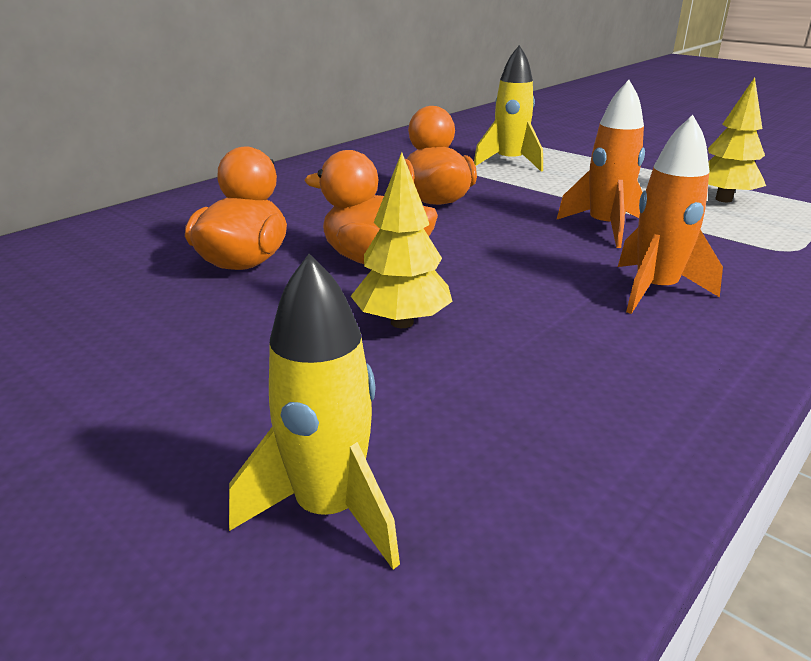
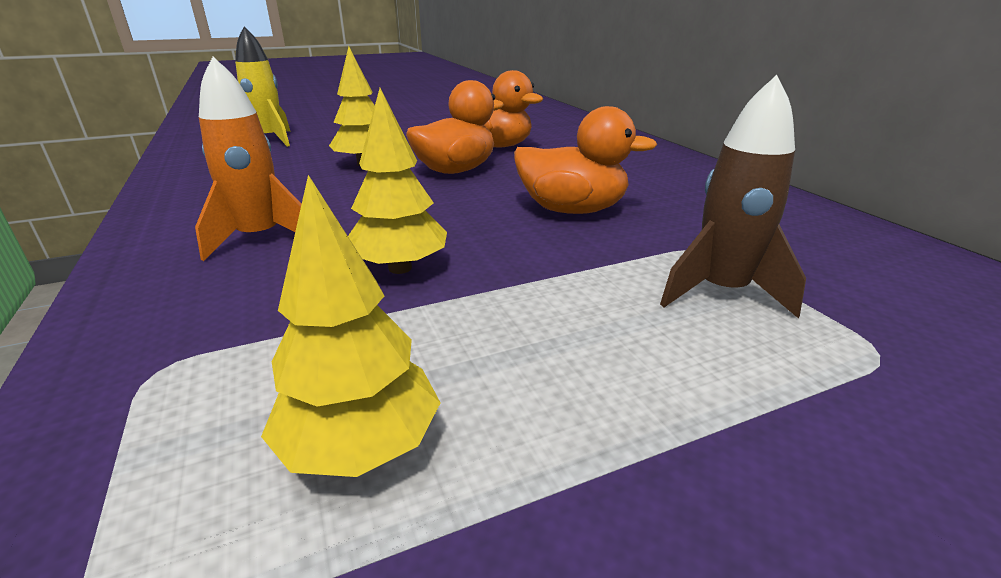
camera: 115 degrees right, 0 degrees up
(509, 163) = (721, 292): yellow rocket -> brown rocket
(605, 228) = (400, 268): orange rocket -> yellow tree

